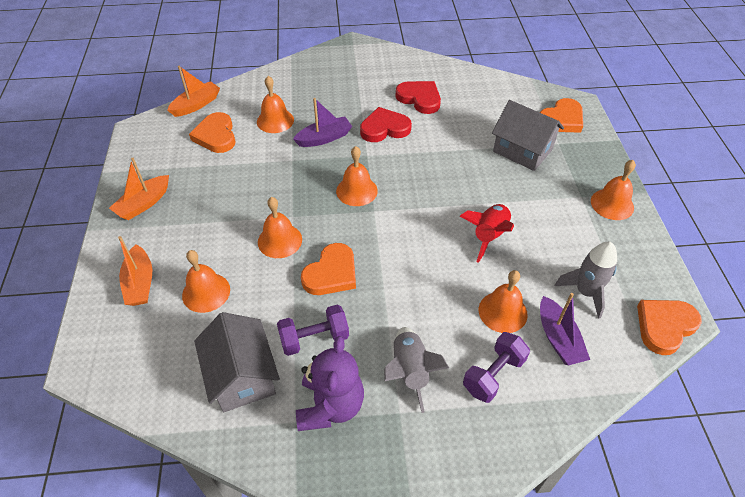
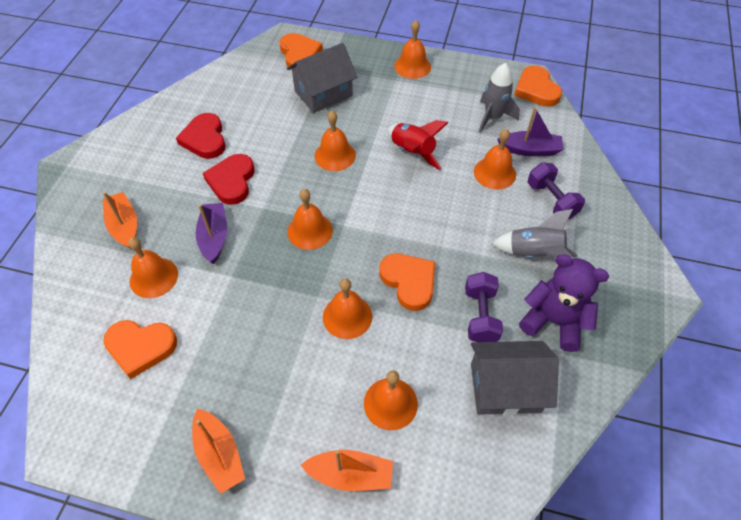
camera: 70 degrees left, 5 degrees up
(196, 105) = (62, 360): orange boat -> orange boat (124, 226)
(419, 99) = (205, 139): red heart -> red heart turned 75 degrees counterclockwise
(450, 181) = (335, 155): none -> orange bell

